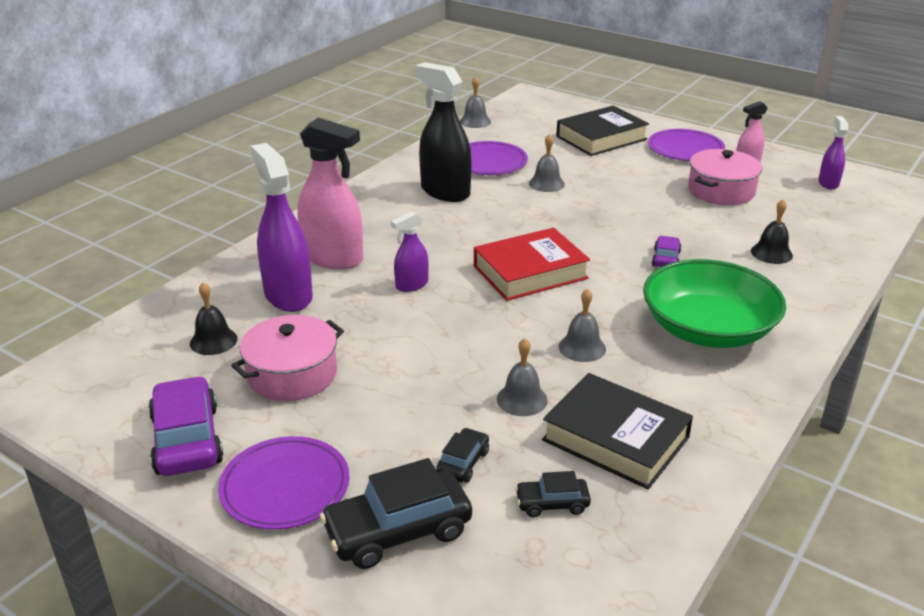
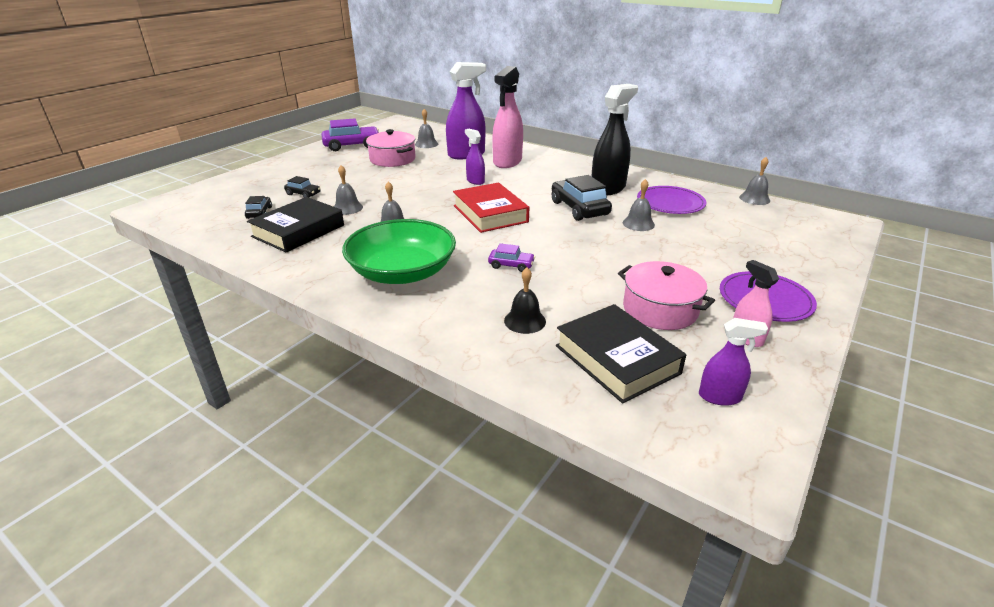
camera: 90 degrees right, 0 degrees up
(213, 341) = (426, 144): black bell -> grey bell
(285, 486) = (310, 162): purple plate -> none
(398, 531) = (267, 182): black car -> black car (579, 208)
(601, 138) = (759, 253): black book -> black book (616, 359)

